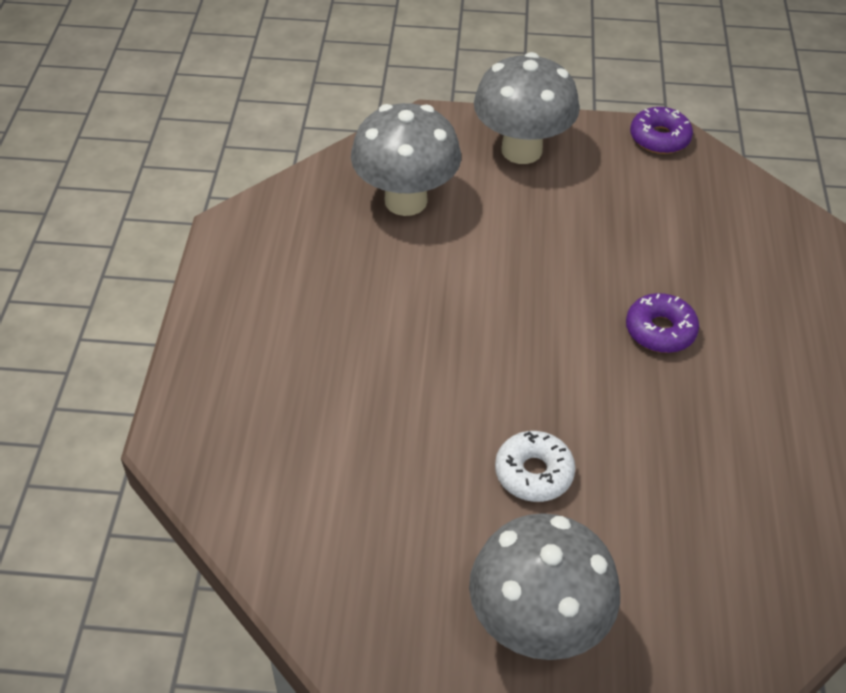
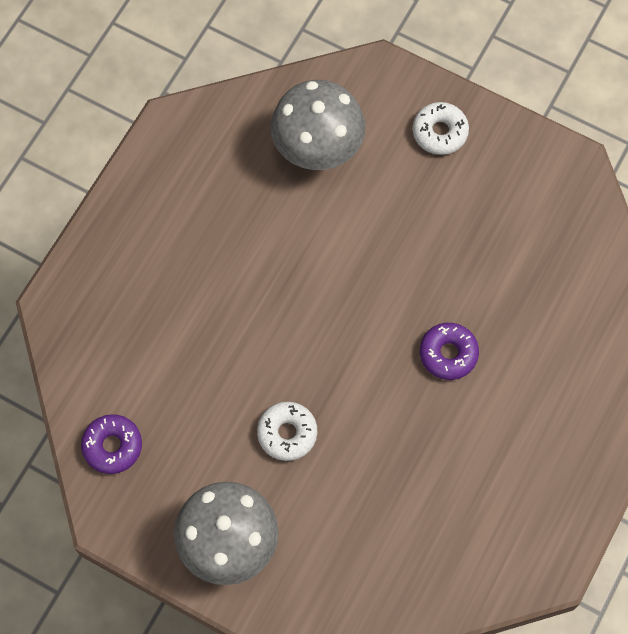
camera: 25 degrees right, 20 degrees up
(521, 150) = (440, 132): grey mushroom -> white donut
(659, 138) = (565, 164): purple donut -> purple donut (112, 446)

